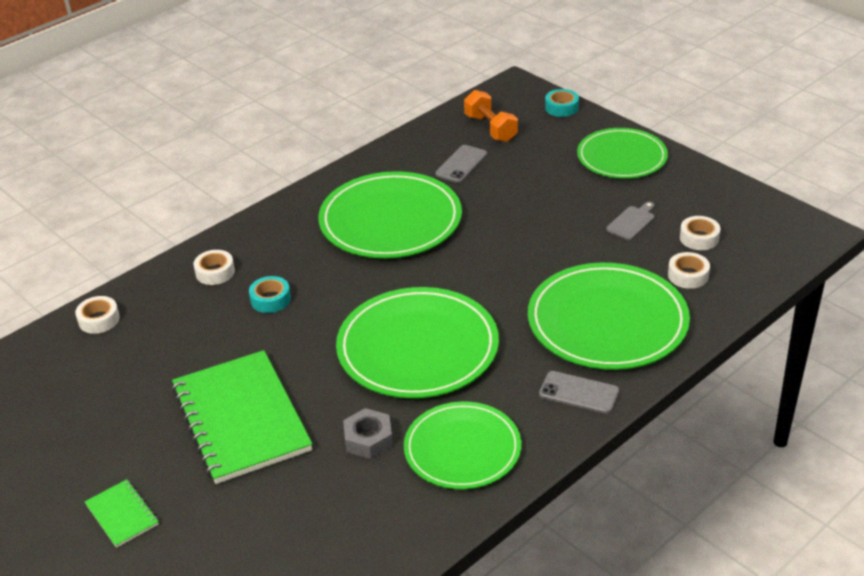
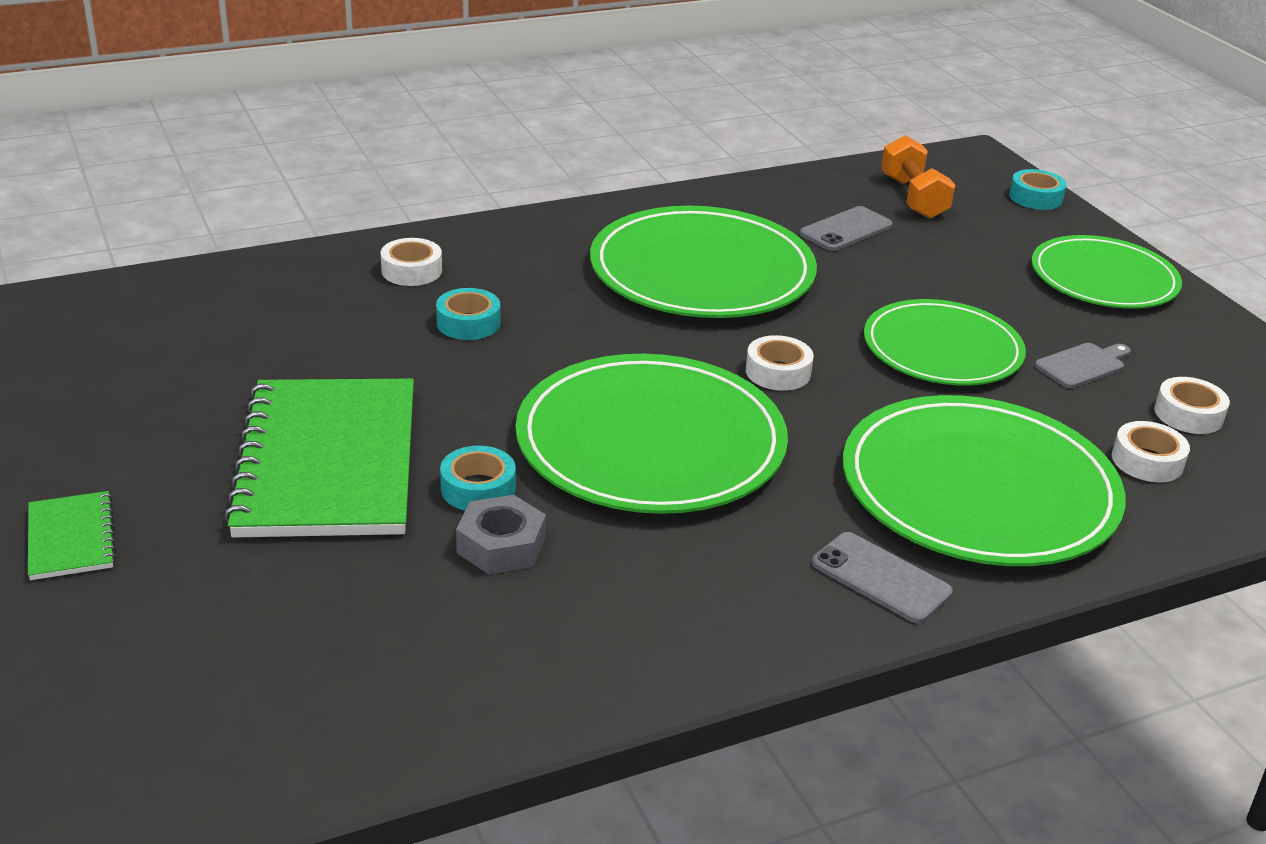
camera: 15 degrees right, 5 degrees down
(99, 320) = (216, 285): white tape -> white tape (778, 372)
(336, 408) = (478, 488): none -> turquoise tape
(462, 449) = (643, 603): green plate -> green plate (942, 349)

